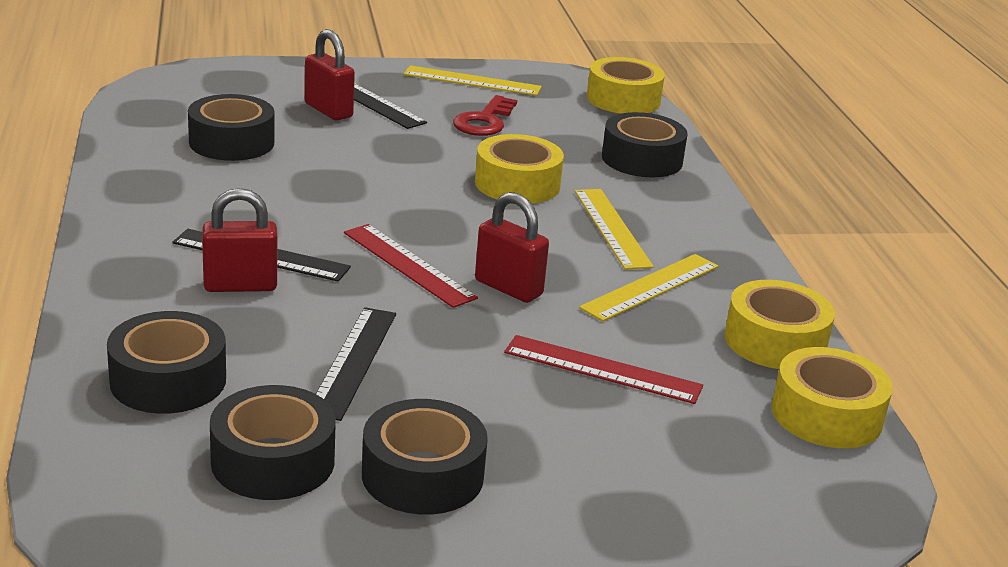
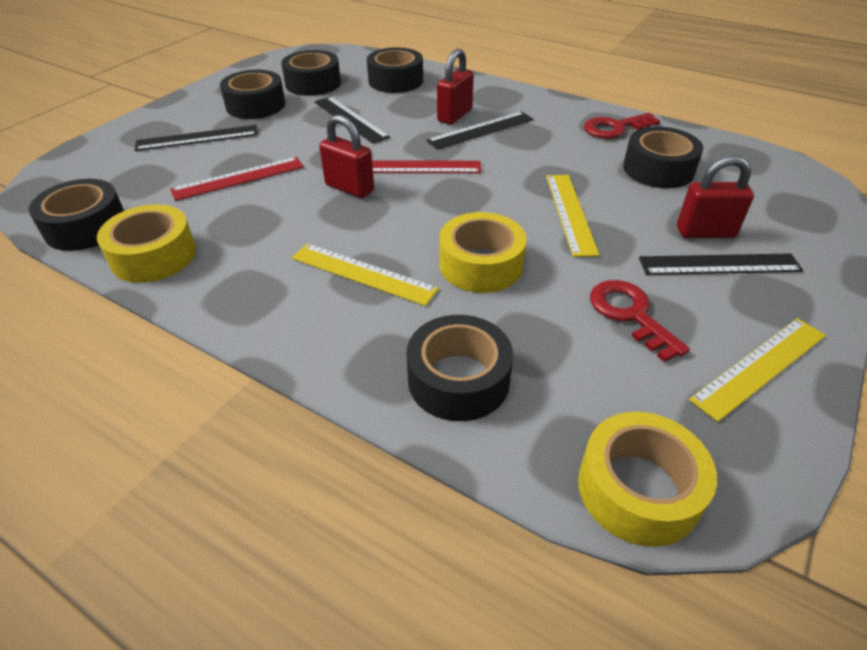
camera: 135 degrees right, 15 degrees up
(151, 178) = (615, 128): none -> red key
(508, 288) = (349, 188): red padlock -> red padlock turned 45 degrees clockwise
(580, 465) = (197, 138): none -> black ruler
(651, 287) = (274, 242): yellow ruler -> yellow ruler (570, 213)
(826, 415) = (86, 227): yellow tape -> black tape

